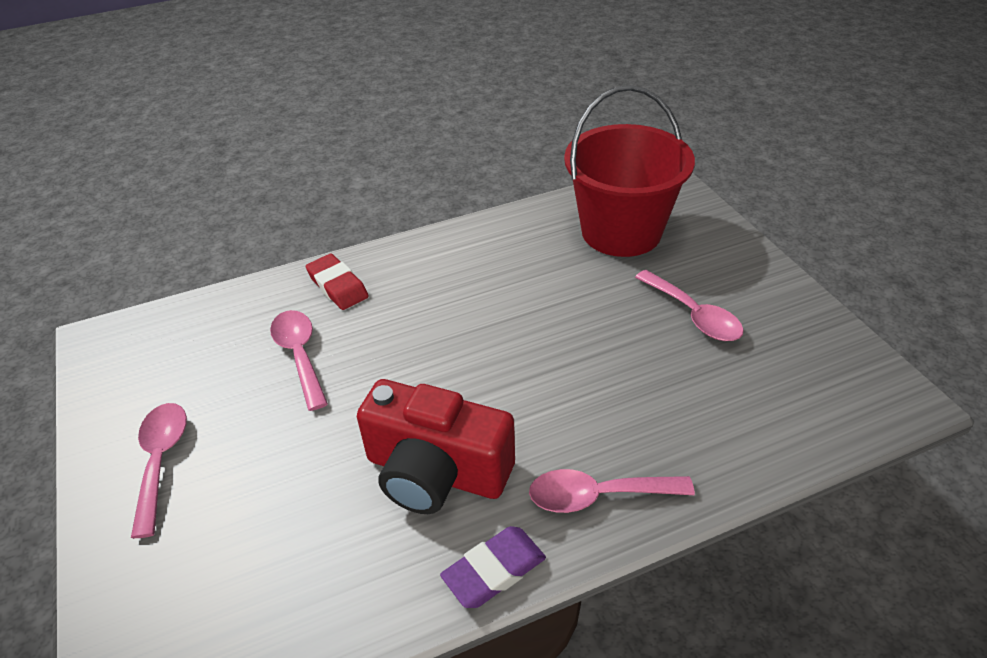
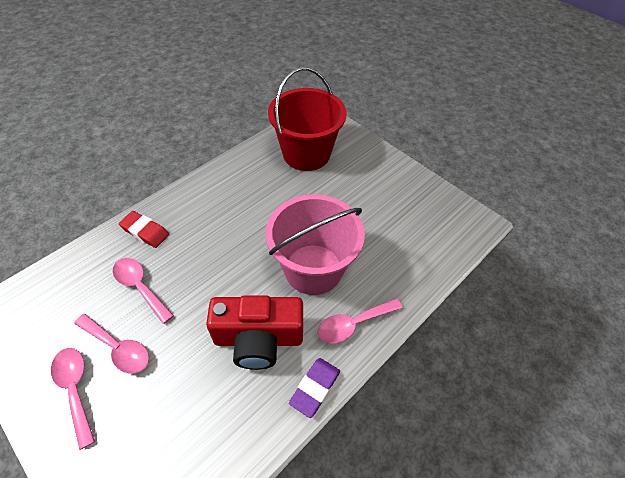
camera: 25 degrees left, 10 degrees up
(564, 397) = (313, 269): none -> pink bucket
(693, 315) = (364, 199): pink spoon -> pink spoon (118, 348)

